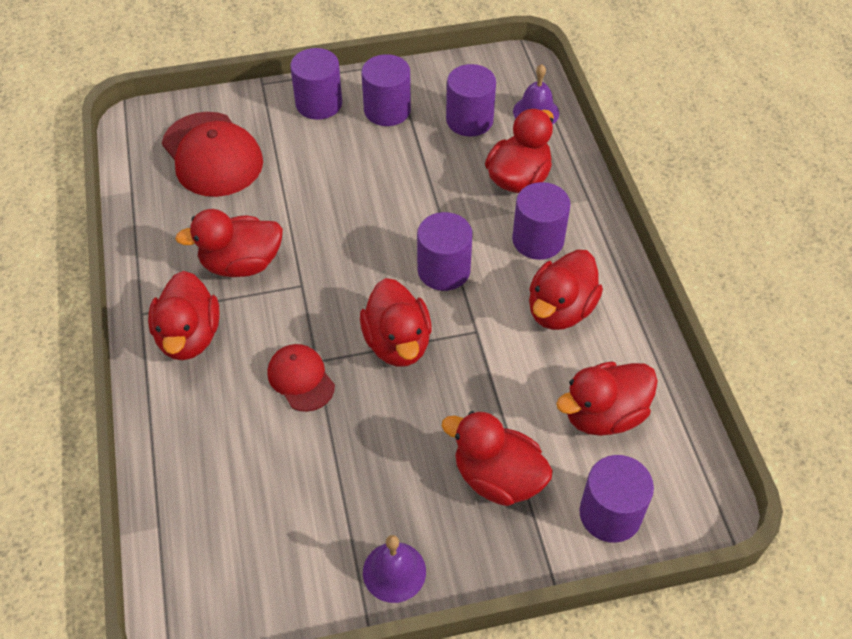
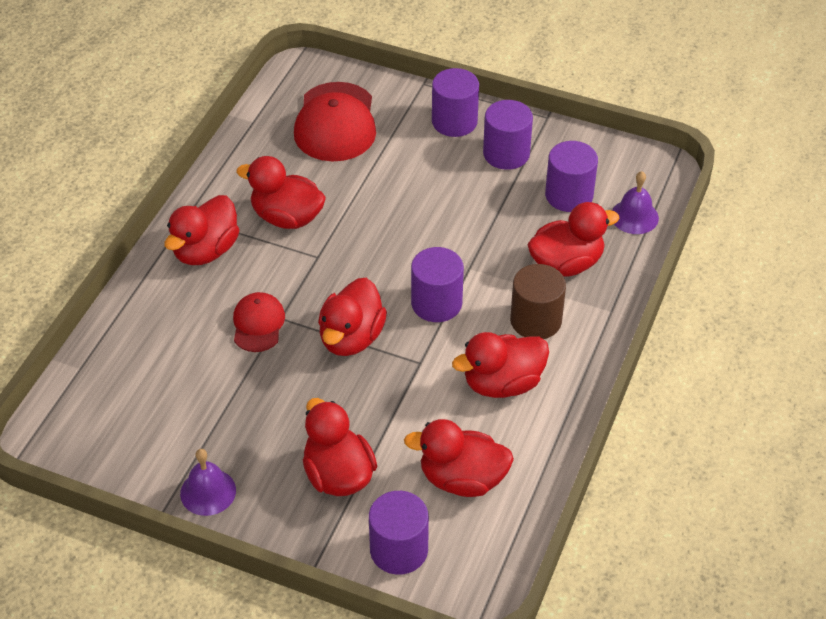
camera: 35 degrees right, 5 degrees down
(538, 240) = (535, 320): purple cylinder -> brown cylinder

